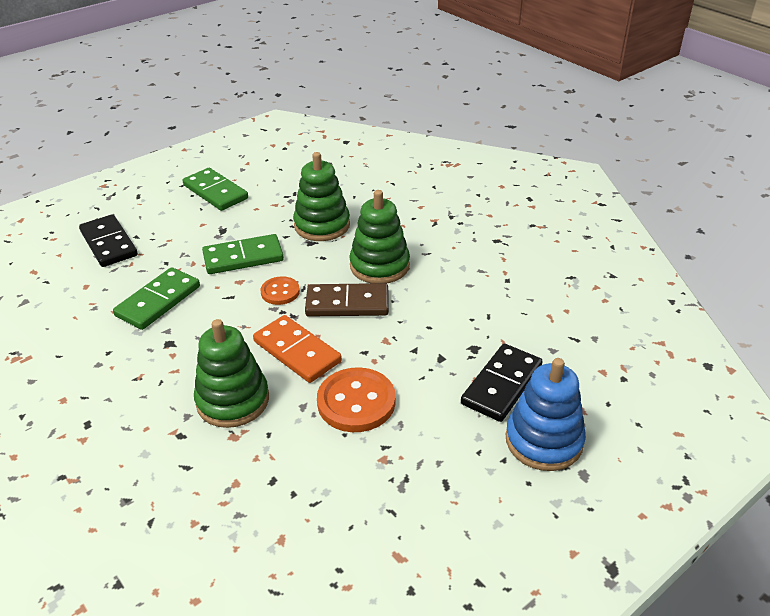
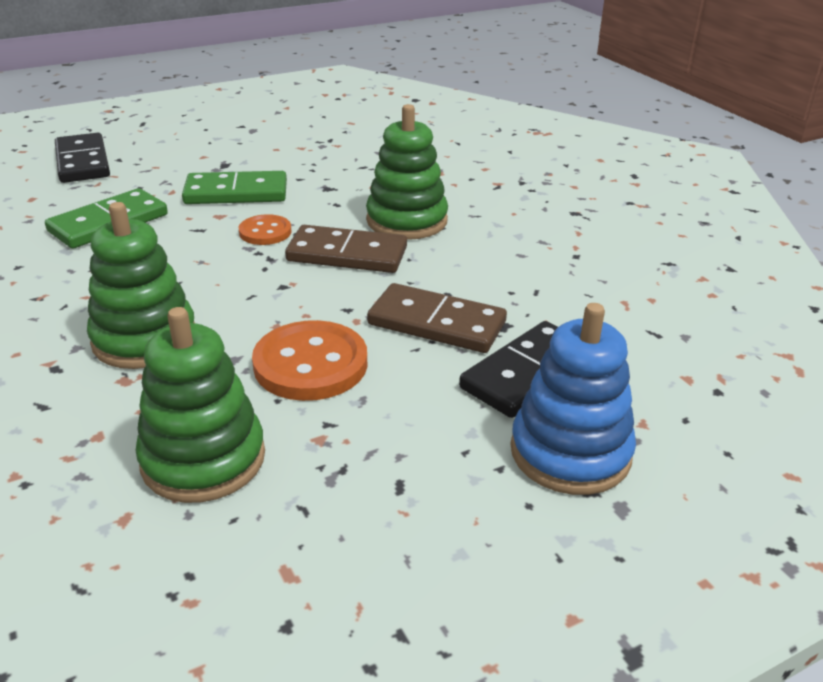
camera: 10 degrees right, 5 degrees down
(215, 192) = (235, 129): green domino -> none
(297, 351) = (257, 296): orange domino -> none
(322, 225) = (350, 173): green stacking toy -> green stacking toy (203, 459)
(429, 354) = (436, 323): none -> brown domino

